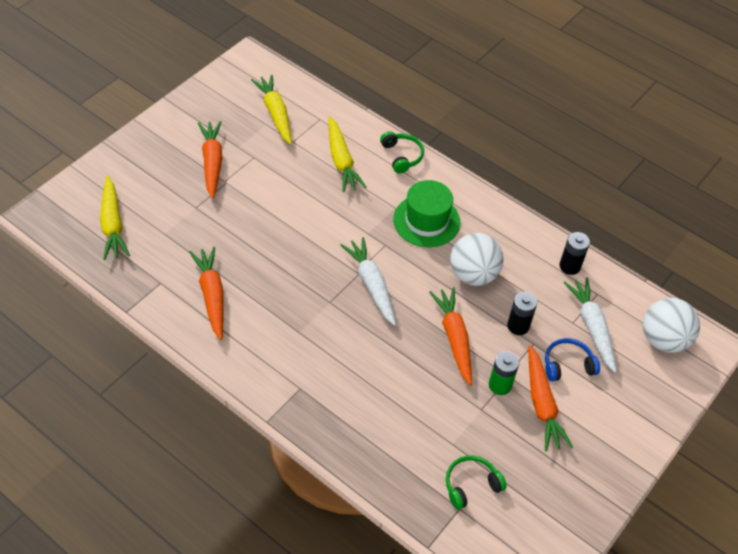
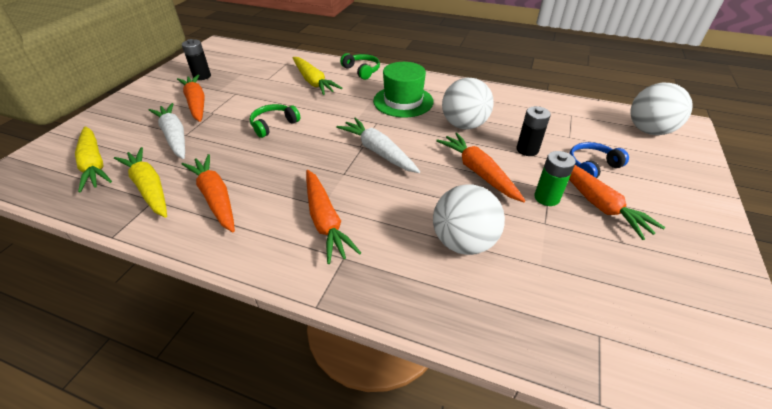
camera: 15 degrees left, 10 degrees down
(275, 113) = (247, 67): yellow carrot -> yellow carrot (149, 188)
(297, 349) = (325, 221): none -> orange carrot
(401, 405) = (463, 242): none -> white ball
(471, 485) = (591, 302): green headphones -> green headphones (274, 125)
(569, 266) = (536, 104): black battery -> black battery (202, 76)
(592, 327) = (587, 136): white carrot -> white carrot (174, 136)

